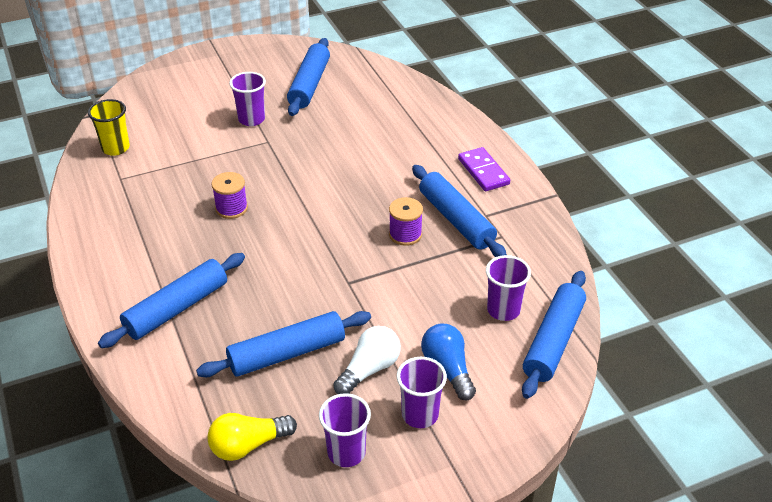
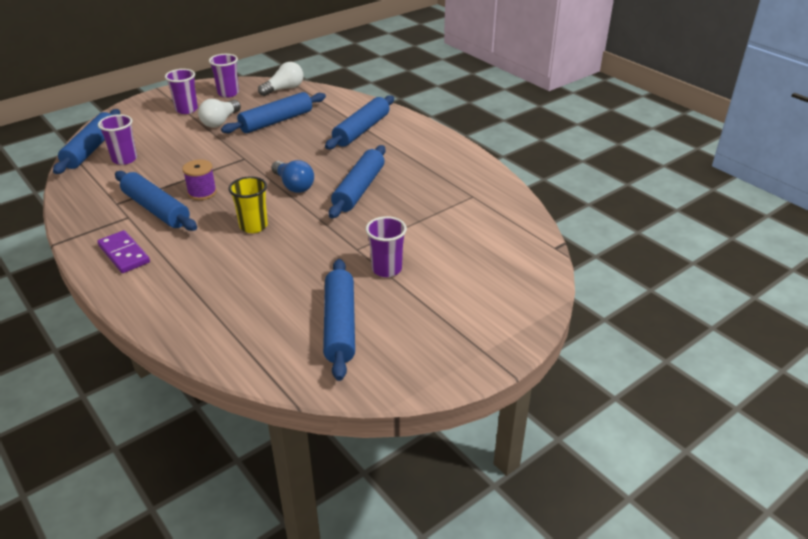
camera: 165 degrees right, 5 degrees down
(115, 148) = (501, 219): yellow cup -> yellow cup (253, 226)
(231, 208) = (359, 189): purple spool -> blue rolling pin
(248, 445) = (284, 89): yellow light bulb -> white light bulb
(448, 369) = (168, 128): blue light bulb -> blue light bulb (293, 185)

